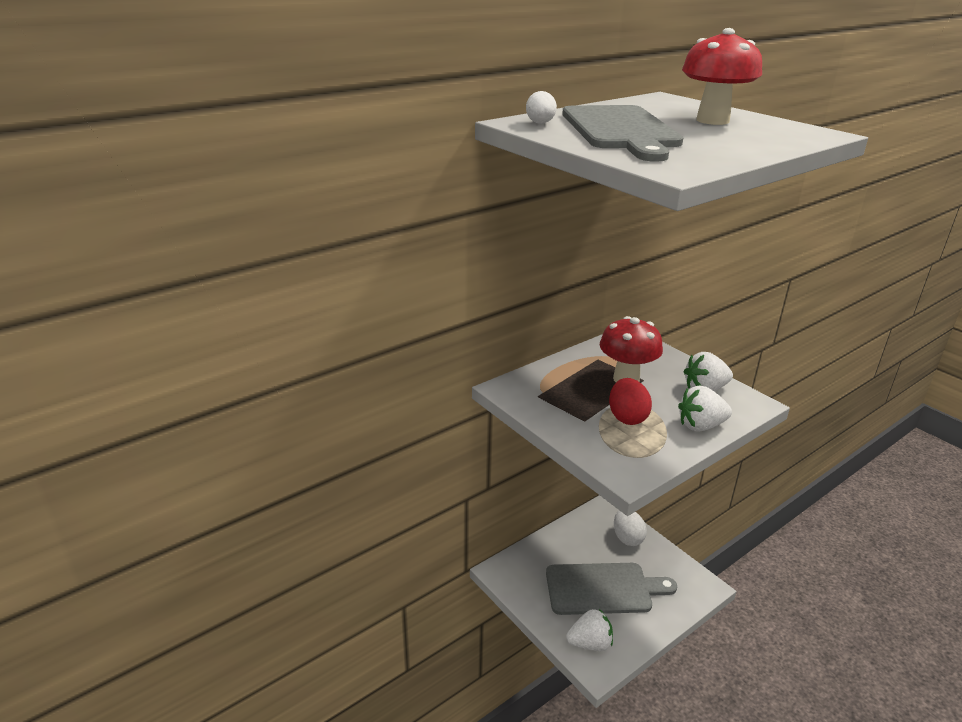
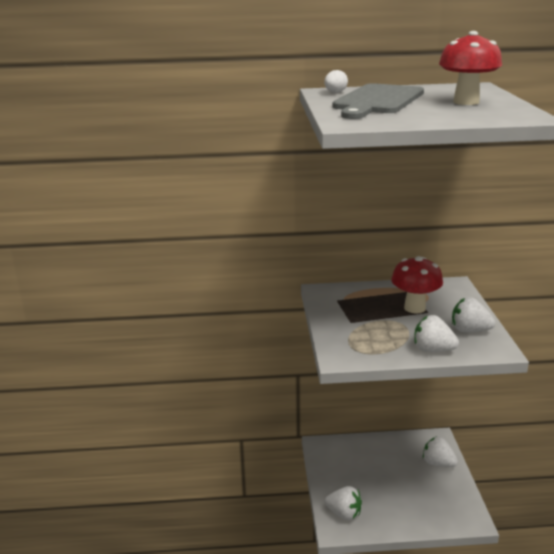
camera: 35 degrees right, 5 degrees down
(603, 589) = (386, 486): grey cutting board -> none
(627, 417) = (383, 329): red egg -> none
(627, 538) = (438, 463): white egg -> white strawberry

